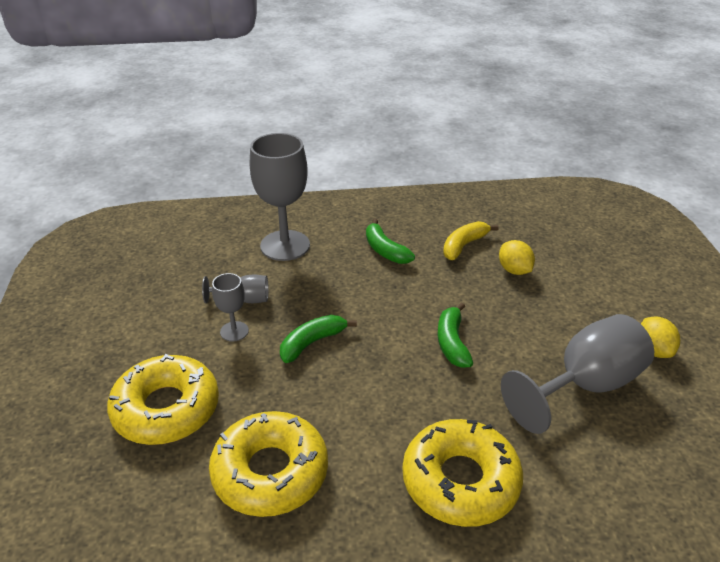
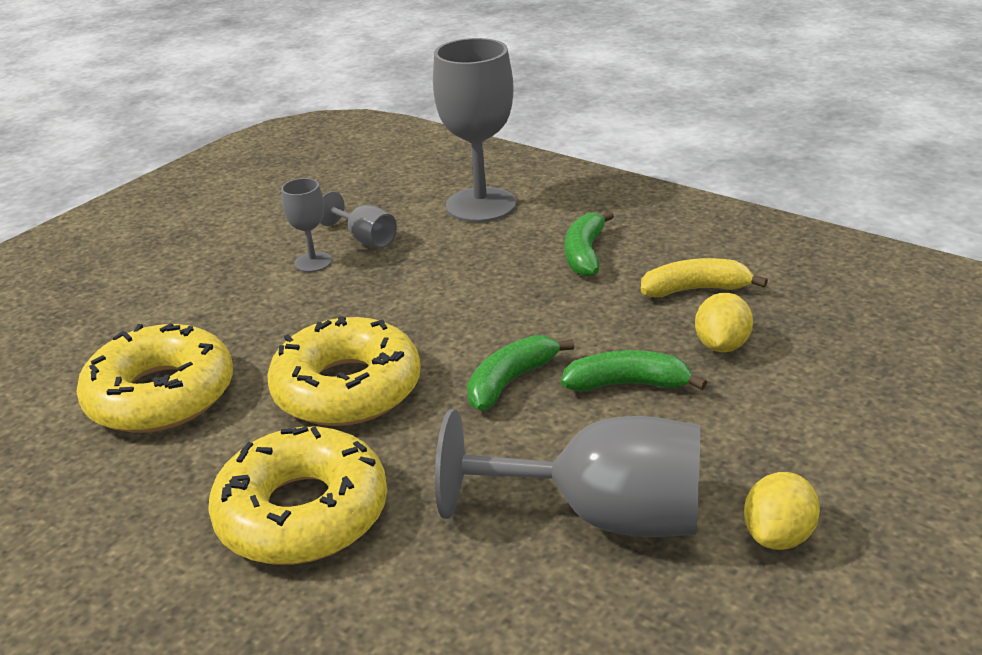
camera: 45 degrees right, 5 degrees down
(166, 409) = (165, 298): yellow donut -> yellow donut (347, 388)
(312, 343) = (366, 307): green banana -> green banana (628, 384)

